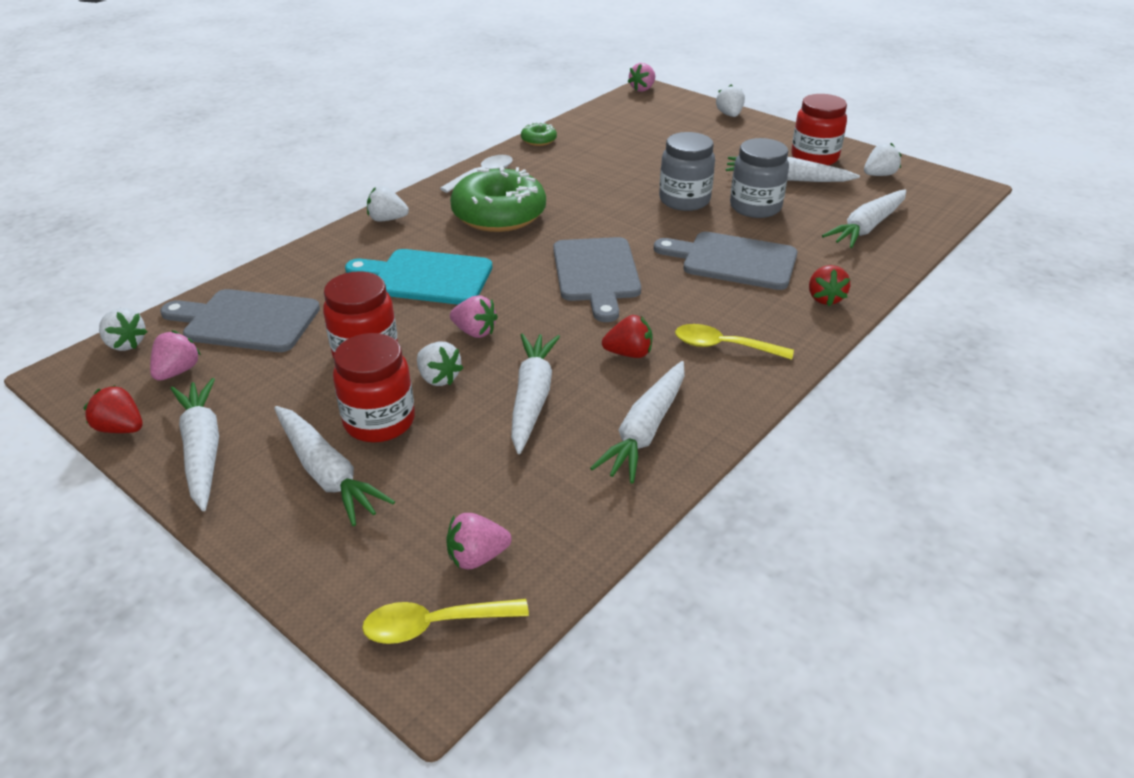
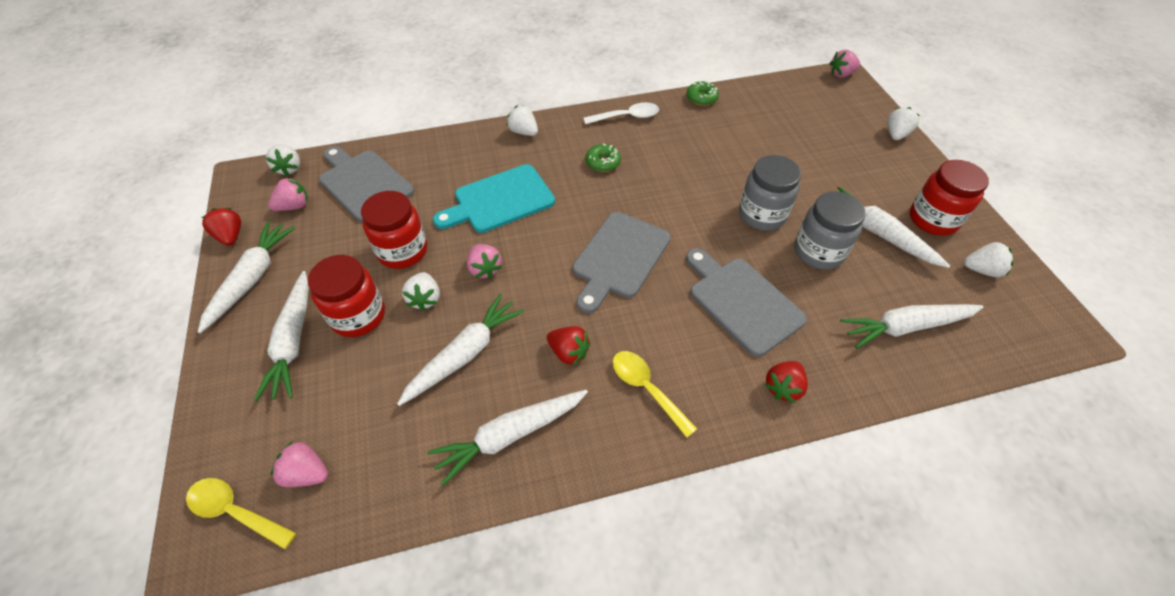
camera: 35 degrees right, 15 degrees up
(426, 277) = (500, 200): turquoise cutting board -> turquoise cutting board turned 75 degrees counterclockwise
(499, 214) = (603, 162): green donut -> green donut, size x0.44

